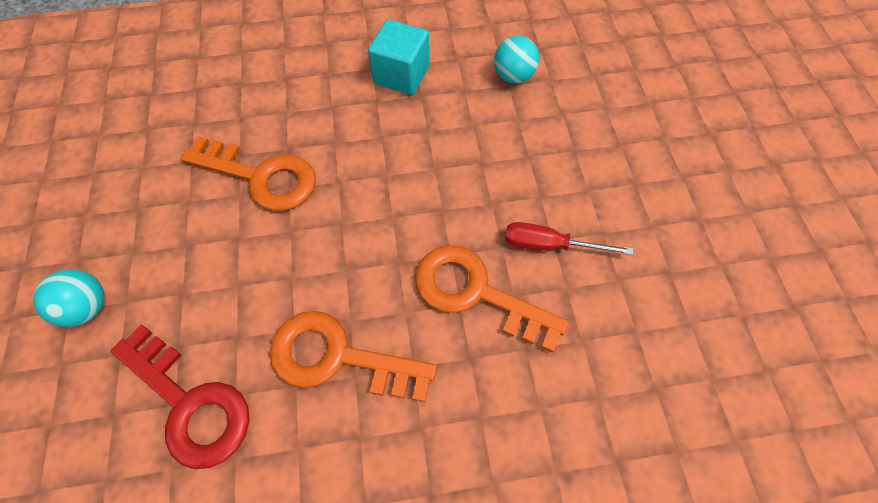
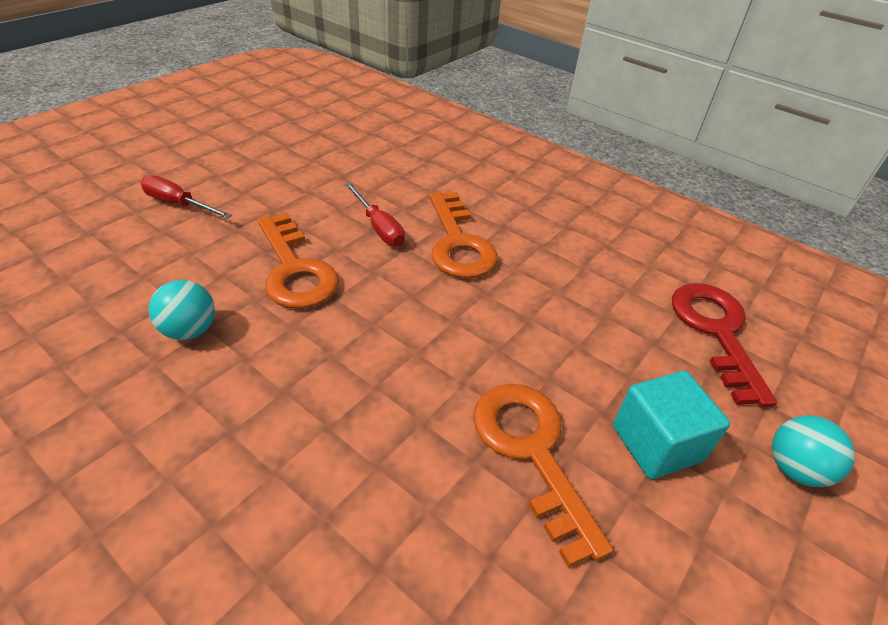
camera: 135 degrees left, 20 degrees down
(338, 357) = (586, 280): orange key -> orange key (295, 269)
(401, 75) = (263, 430): turquoise cube -> turquoise cube (656, 443)
(687, 125) = (178, 204): none -> red screwdriver

